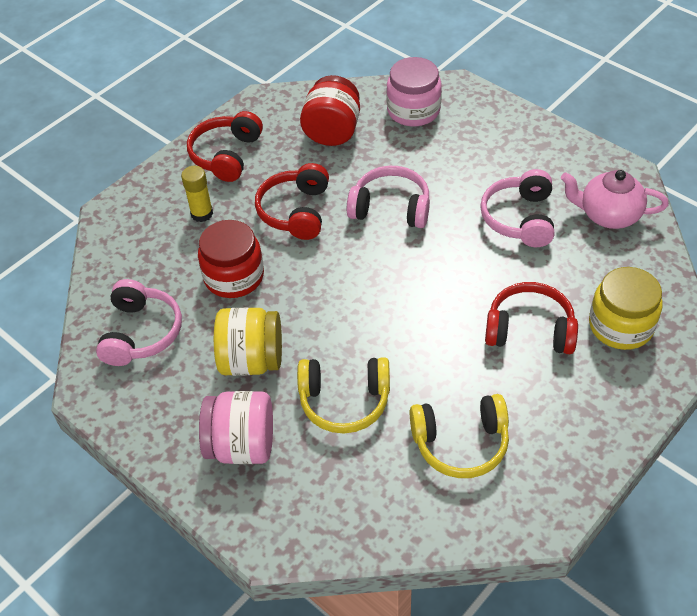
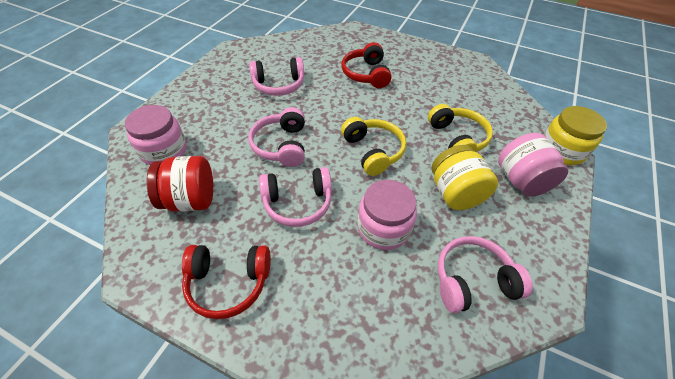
camera: 110 degrees left, 0 degrees up
(202, 214) = (317, 279): yellow glue stick -> none
(234, 276) = (383, 228): red jar -> pink jar
(295, 211) = (298, 203): red headphones -> pink headphones
(460, 443) = (454, 90): yellow headphones -> yellow headphones (373, 151)
(608, 215) = (269, 54): pink teapot -> none
(620, 326) = (350, 46): yellow jar -> yellow jar (562, 150)

